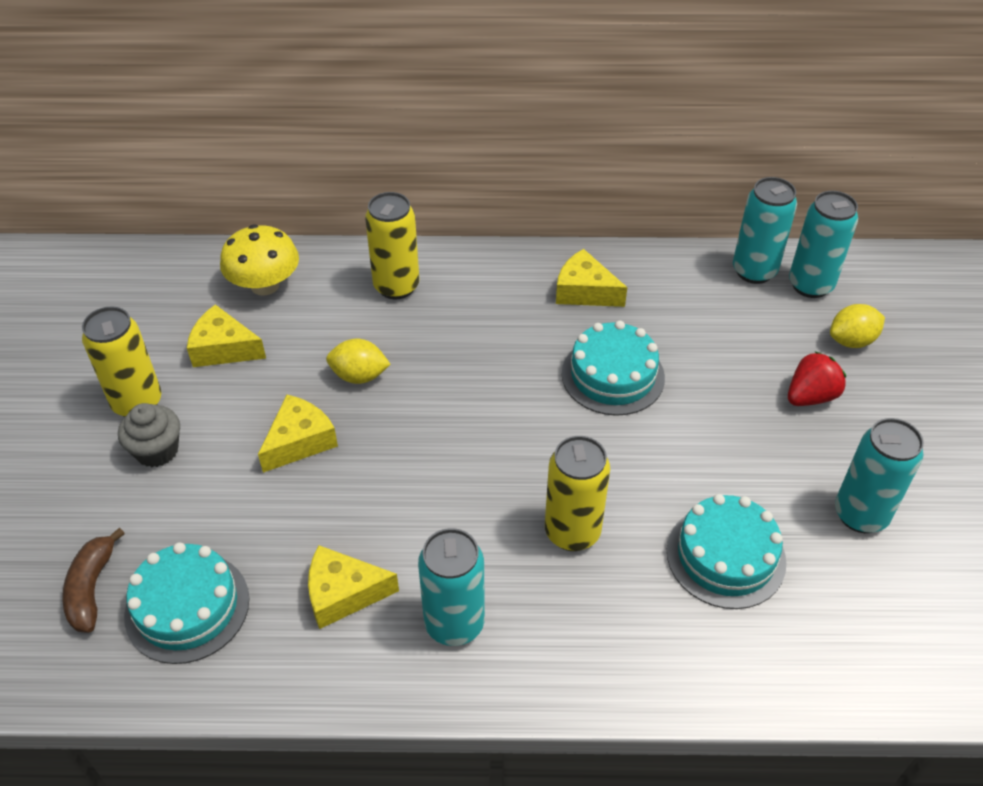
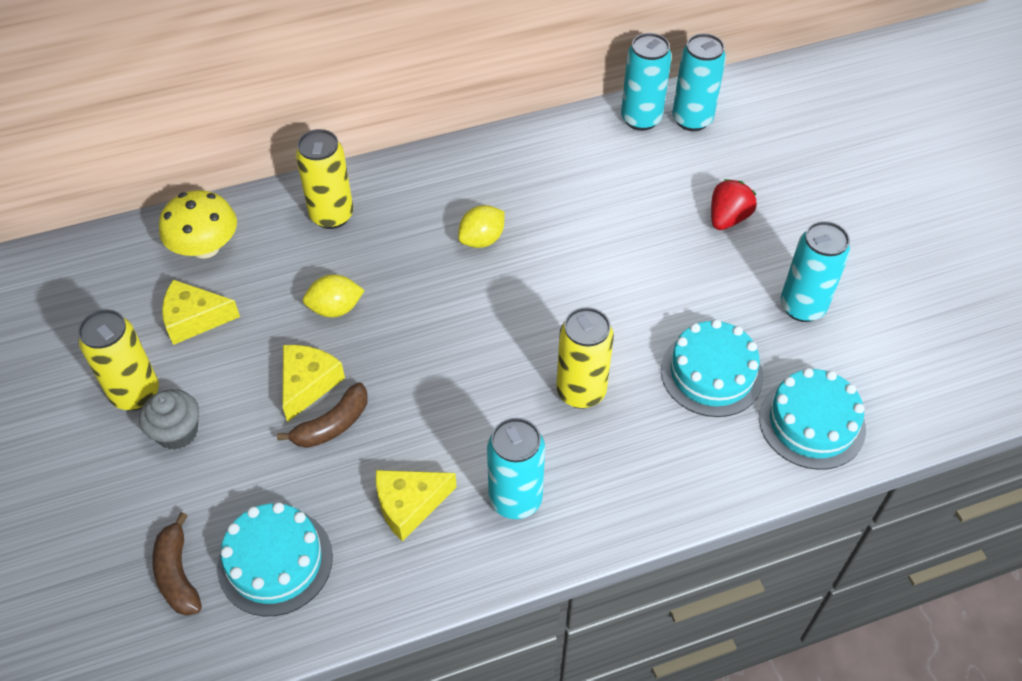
camera: 20 degrees left, 5 degrees up
(304, 488) = (332, 425): none -> brown banana
(584, 291) = (504, 175): yellow cheese -> none
(613, 375) = (559, 245): turquoise cake -> turquoise cake (812, 423)
(851, 341) = (743, 160): yellow lemon -> yellow lemon (482, 239)

